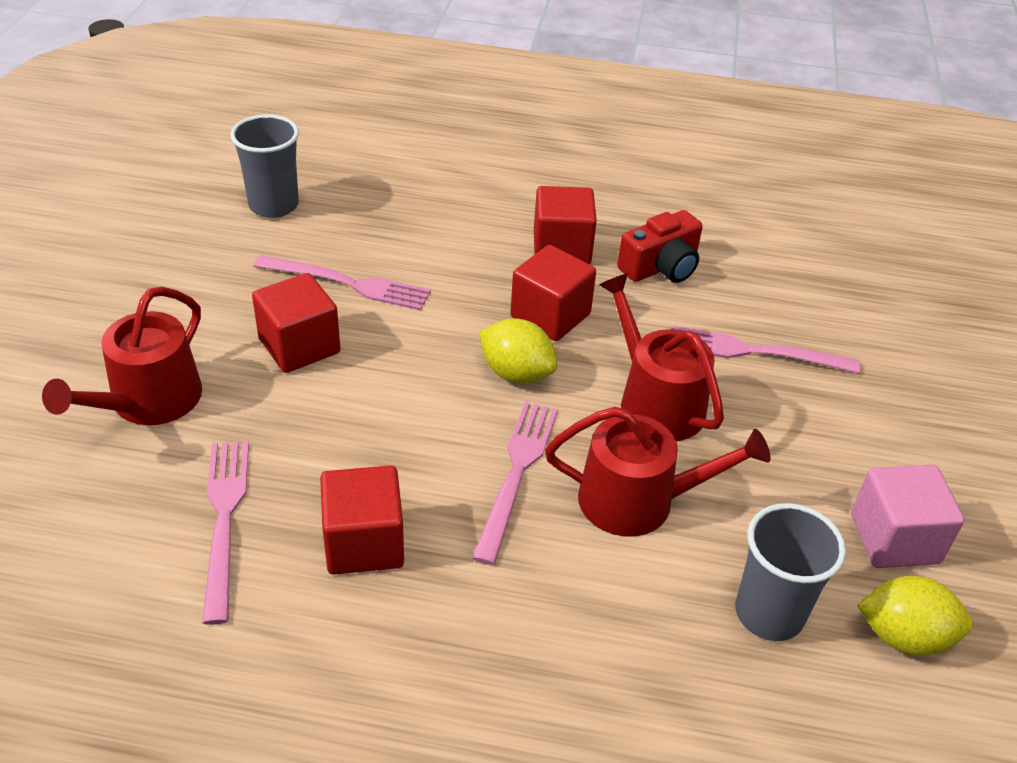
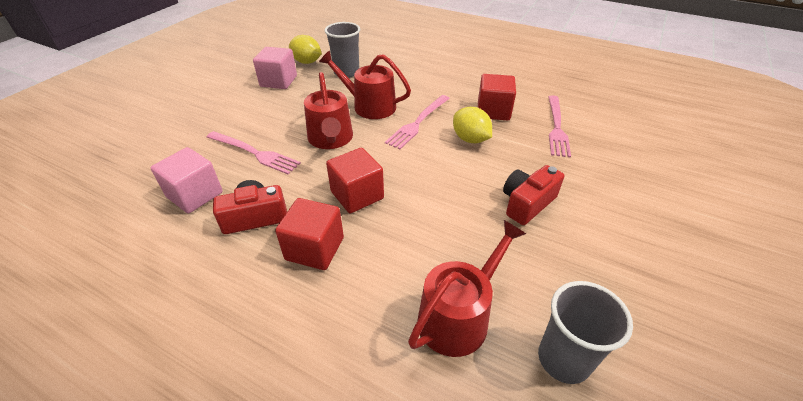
camera: 160 degrees left, 0 degrees up
(148, 402) = (615, 185): red watering can -> red watering can (459, 316)
(299, 346) = (527, 203): red cube -> red camera
(347, 283) = (492, 247): pink fork -> none
(516, 373) = (397, 164): yellow lemon -> yellow lemon (470, 139)
(765, 278) = (195, 195): none -> pink cube

